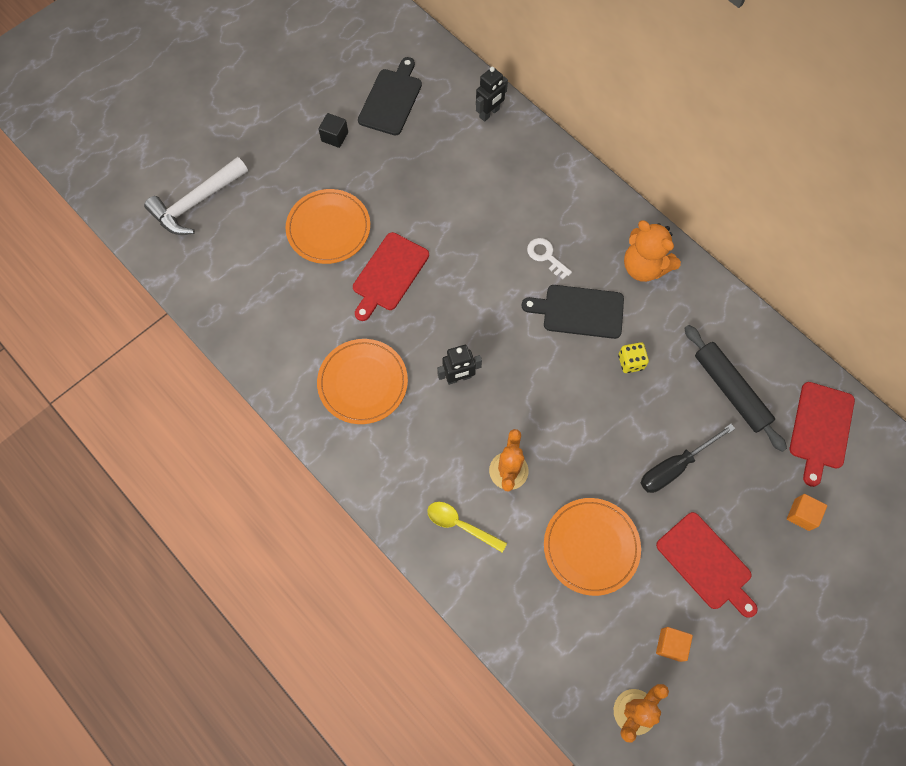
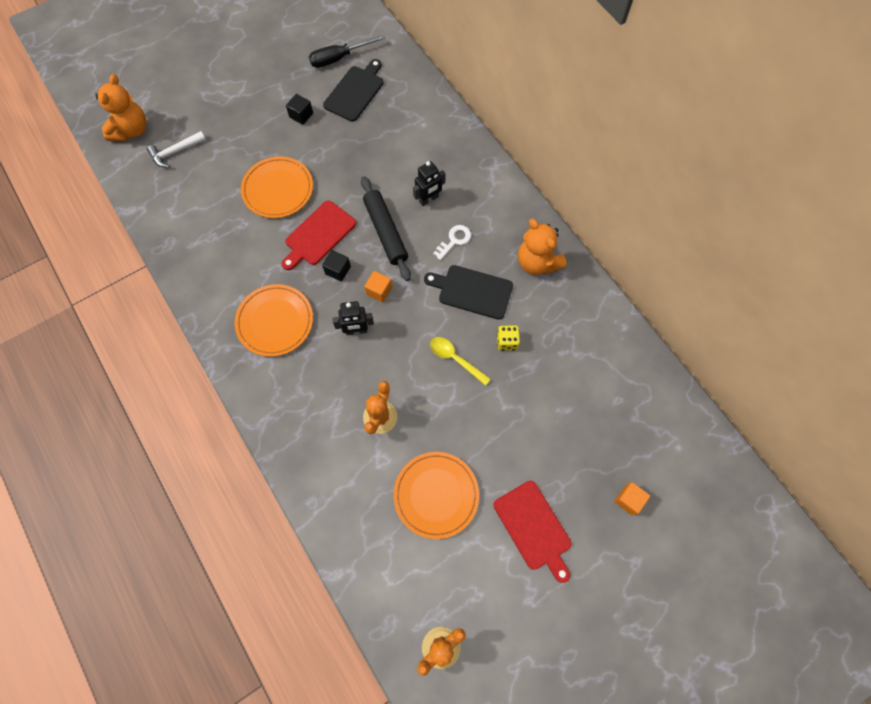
camera: 10 degrees right, 0 degrees up
(137, 184) = (131, 130): none -> orange teddy bear
(196, 203) = (175, 152): white hammer -> white hammer, size x0.64
(421, 312) = (338, 270): none -> black cube
(460, 525) = (328, 456): yellow spoon -> yellow spoon (455, 359)
(489, 113) = (434, 115): black robot -> black robot (429, 199)
(546, 256) = (454, 240): white key -> white key turned 75 degrees clockwise
(670, 645) = (486, 594): orange cube -> orange cube (379, 291)
(674, 467) = (525, 438): black screwdriver -> black screwdriver (339, 58)
(730, 390) = (589, 380): black rolling pin -> black rolling pin (386, 232)
(820, 429) = (662, 427): red cutting board -> none

